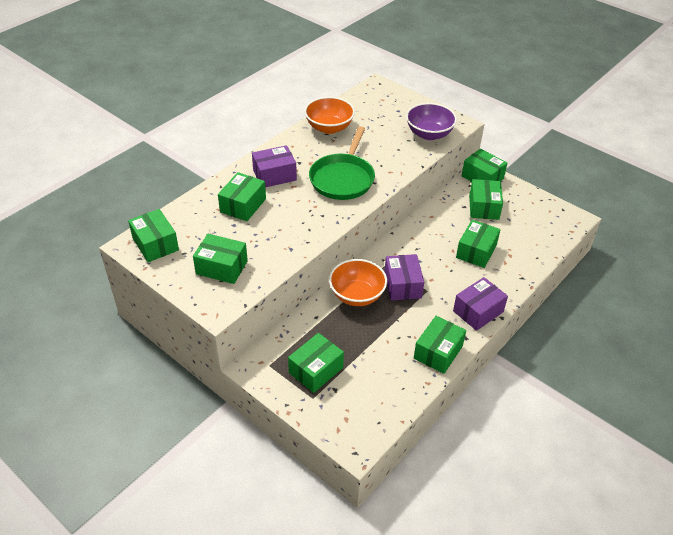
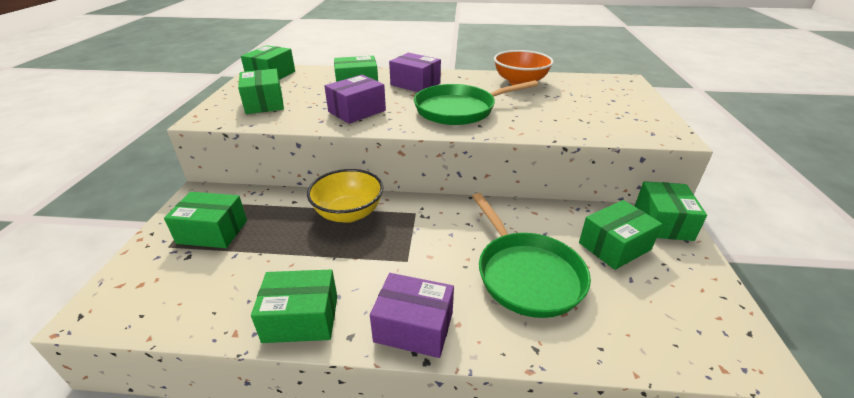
camera: 55 degrees right, 10 degrees down
(357, 295) = (348, 213): orange bowl -> yellow bowl
(402, 285) = (396, 238): purple box -> purple box (357, 111)
(429, 134) = (614, 126): purple bowl -> none
(476, 251) = (526, 274): green box -> green pan

